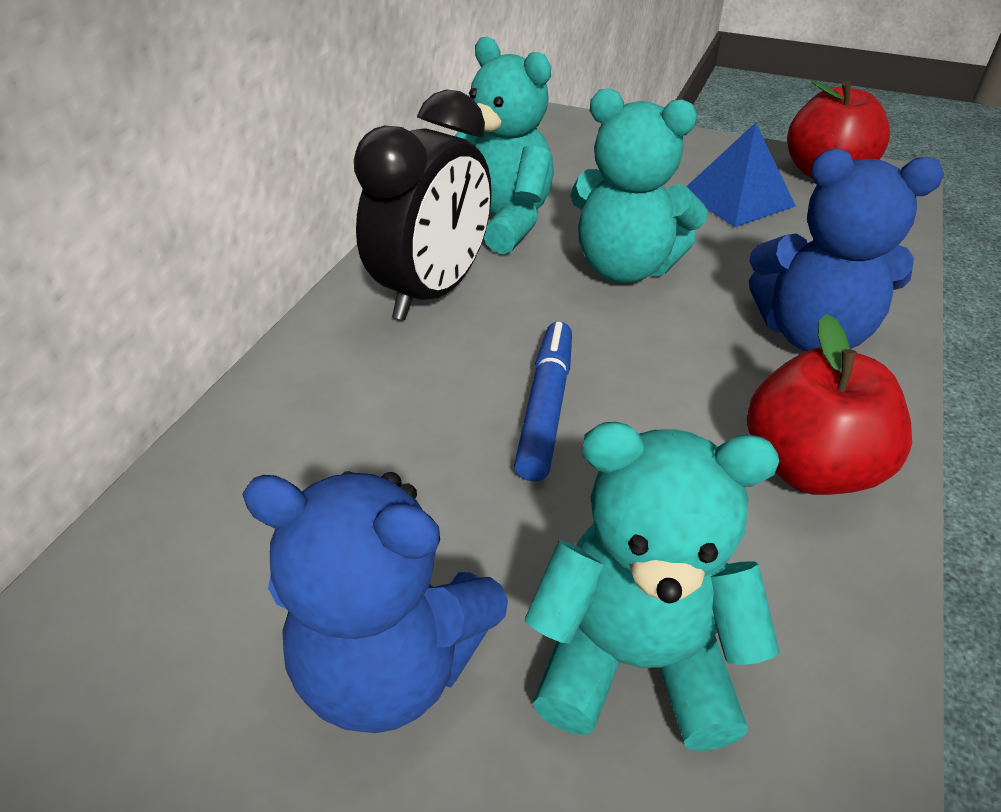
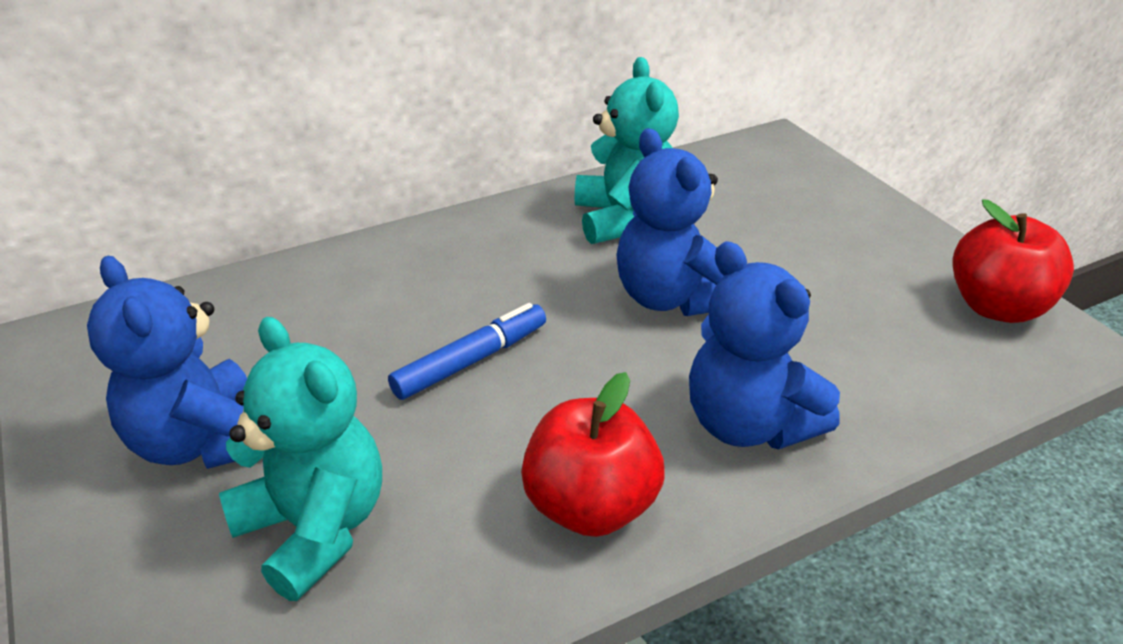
camera: 40 degrees right, 5 degrees down
(433, 291) = (507, 247): black clock -> none
(625, 267) = (671, 297): turquoise teddy bear -> blue teddy bear
(737, 198) = (862, 289): blue pyramid -> none

